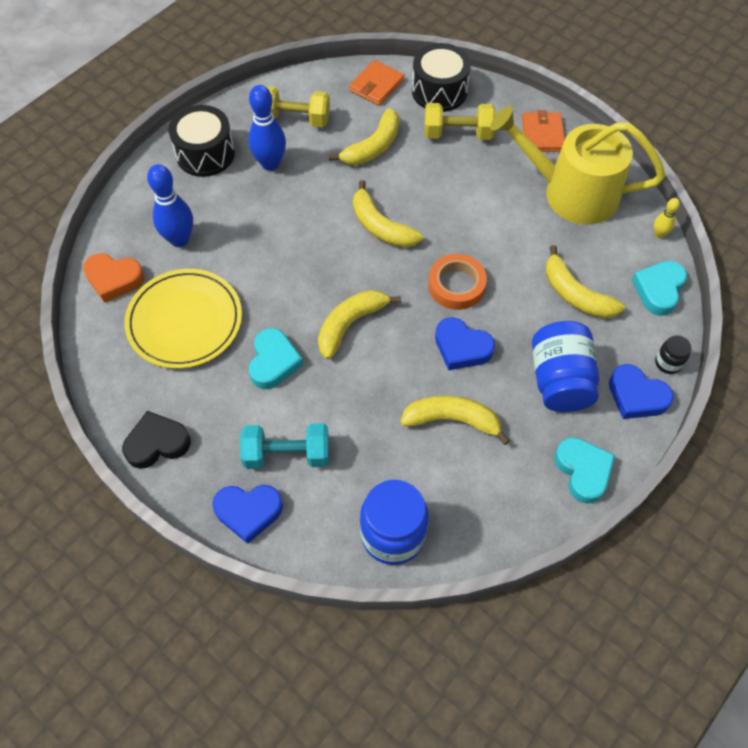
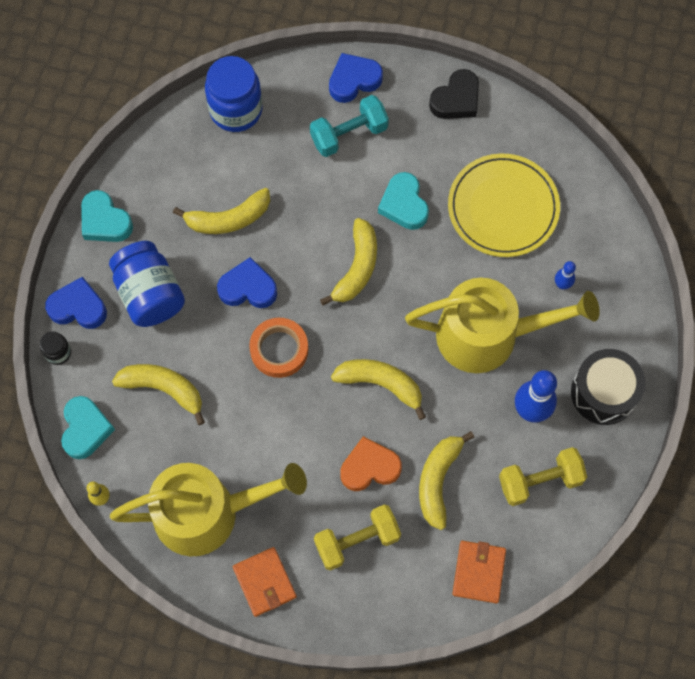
camera: 155 degrees right, 10 degrees up
(114, 279) = (592, 219): orange heart -> orange heart (369, 467)
(179, 239) = (562, 284): blue bowling pin -> blue bowling pin, size x0.51
(268, 227) = (487, 335): none -> yellow watering can
(439, 91) = (405, 596): black drum -> none

